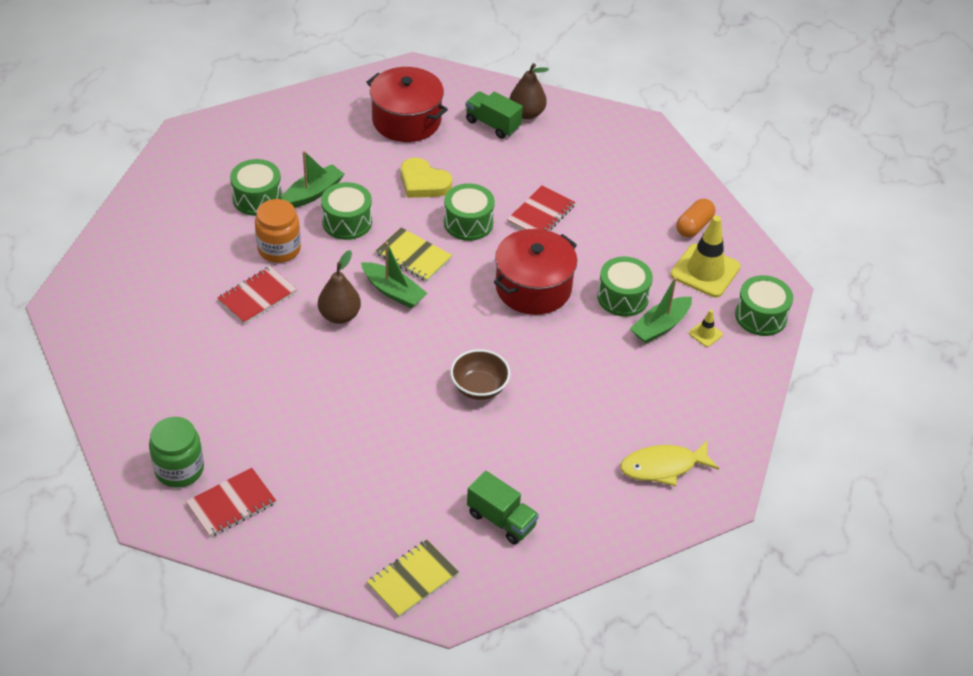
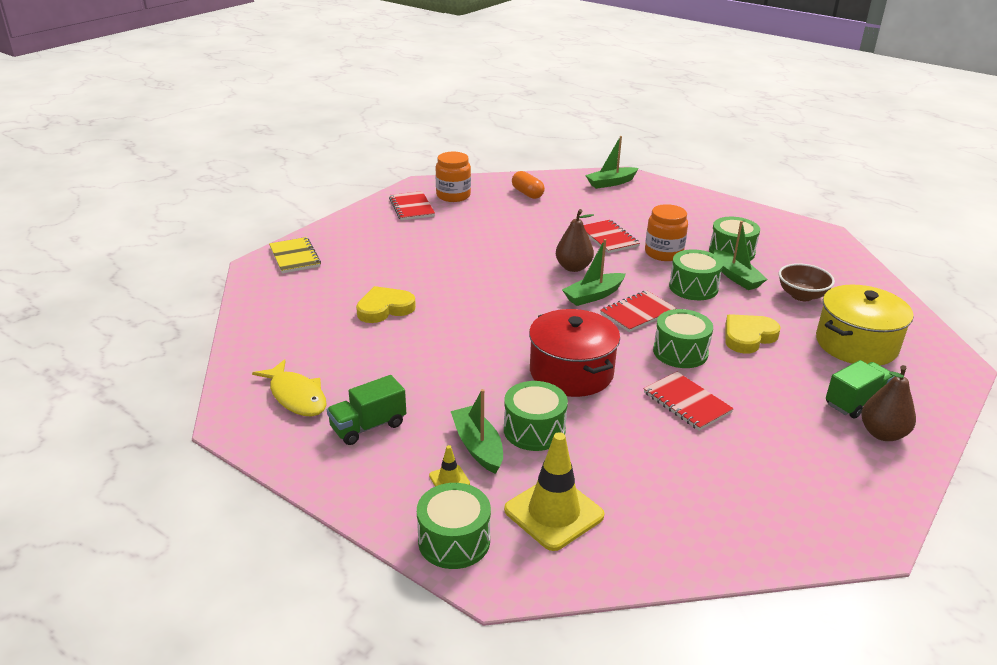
camera: 110 degrees right, 15 degrees down
(92, 315) = (611, 183): none -> green boat
(179, 469) = (453, 195): green jar -> orange jar
(406, 120) = (856, 344): red pot -> yellow pot
(413, 256) = (637, 313): yellow notebook -> red notebook
(479, 387) = (457, 317): brown bowl -> brown bowl (801, 295)
(490, 451) = (384, 308): none -> yellow heart
(501, 519) = (313, 300): green truck -> green truck (368, 426)
(663, 467) = (296, 396): yellow fish -> yellow fish turned 135 degrees clockwise
(694, 226) = (641, 528): orange capsule -> orange capsule (527, 193)

